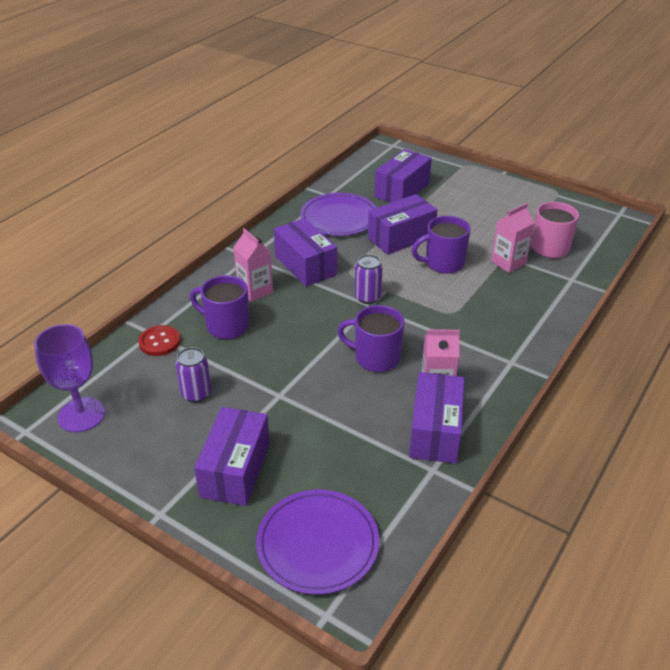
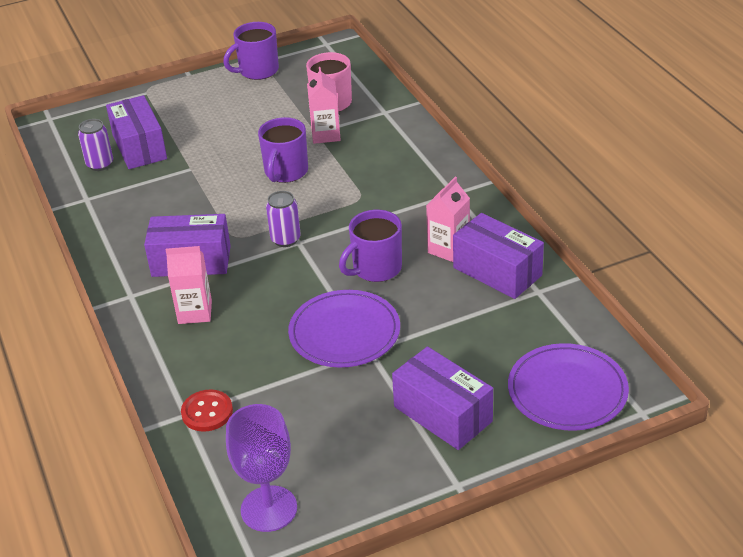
camera: 55 degrees left, 0 degrees up
(196, 394) = (315, 408): purple can -> purple can (100, 164)
(226, 326) = (231, 352): purple mug -> purple mug (258, 71)
(339, 218) = (136, 207): purple plate -> purple plate (344, 332)
(401, 237) = (217, 180): purple box -> none

